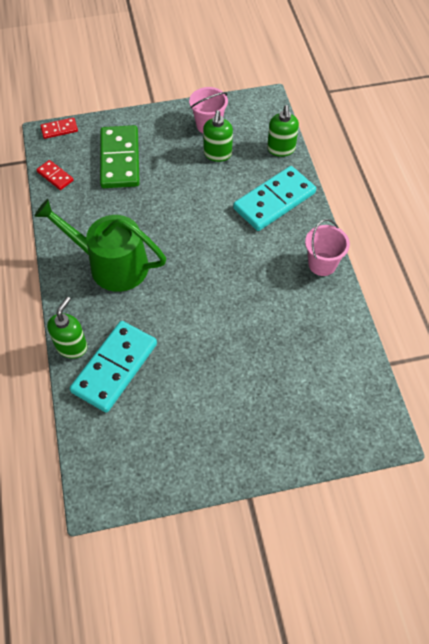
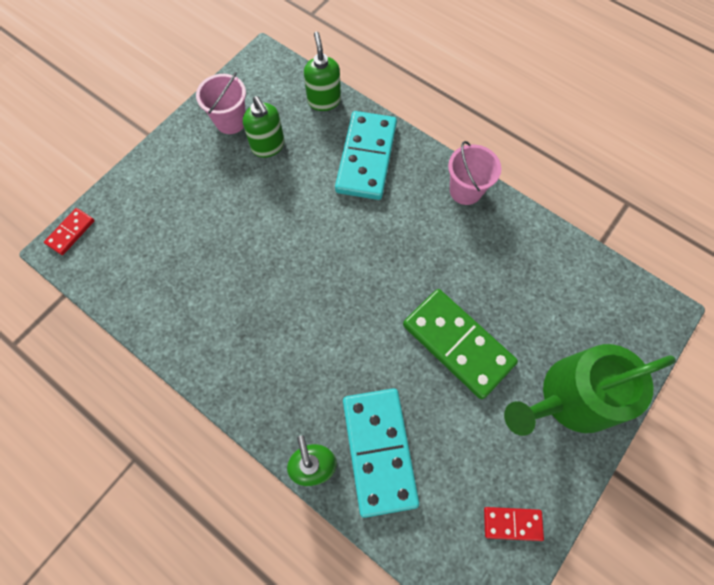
camera: 40 degrees left, 10 degrees up
(55, 176) = (117, 289): red domino -> red domino (512, 523)
(111, 265) = (272, 342): green watering can -> green watering can (571, 397)
(120, 159) = (172, 220): green domino -> green domino (458, 344)
(281, 149) = (324, 100): green soap dispenser -> green soap dispenser turned 150 degrees counterclockwise

